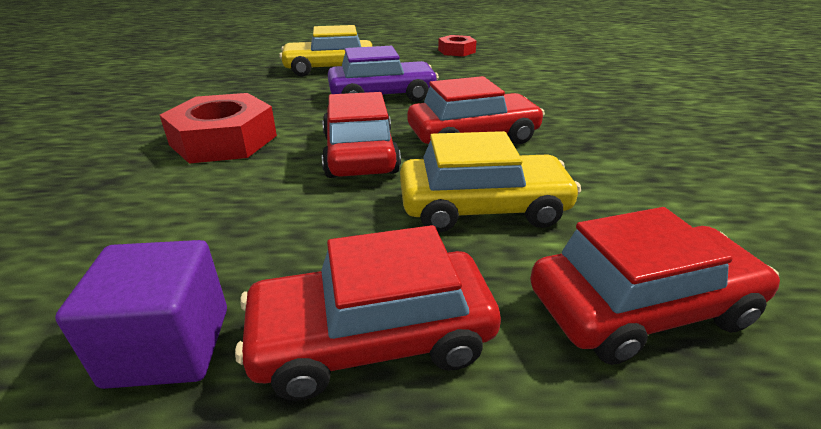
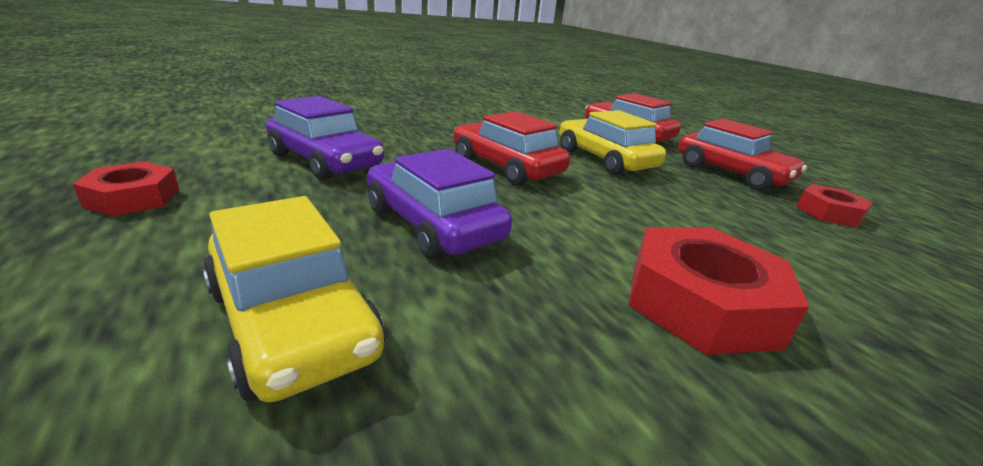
camera: 120 degrees left, 5 degrees down
(169, 346) = (829, 213): purple cube -> red nut
(359, 154) = (600, 206): red car -> none
(502, 81) = (325, 161): none -> purple car

